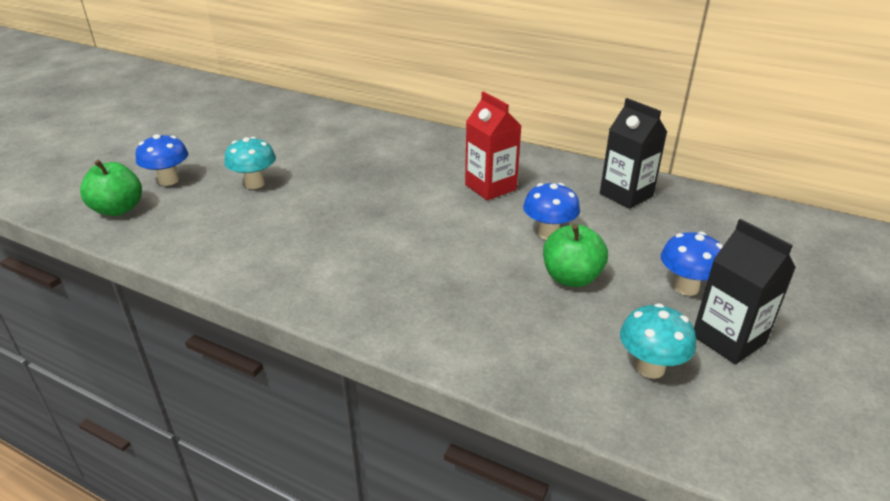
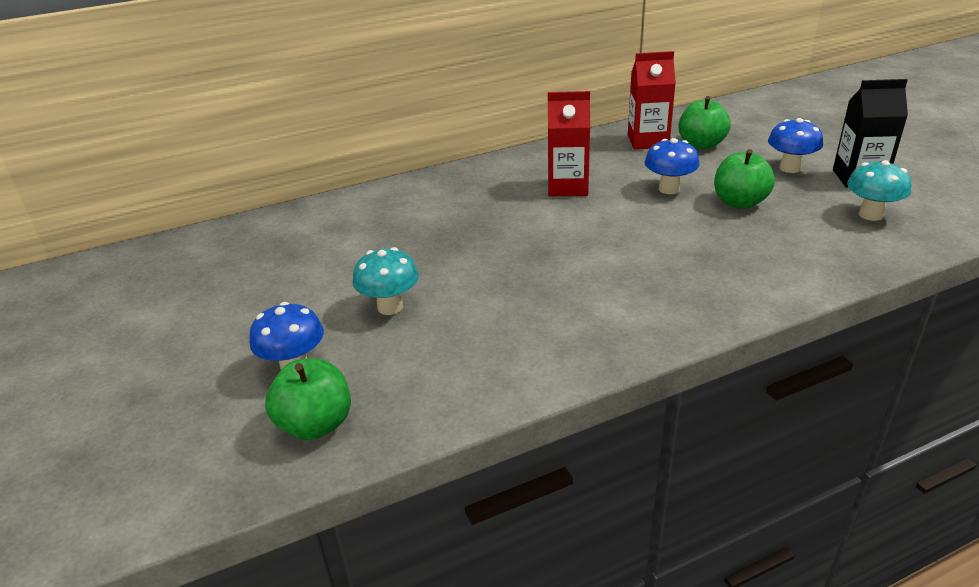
camera: 50 degrees left, 0 degrees up
(626, 195) = (648, 141): black carton -> red carton
(662, 223) = (701, 144): none -> green apple

